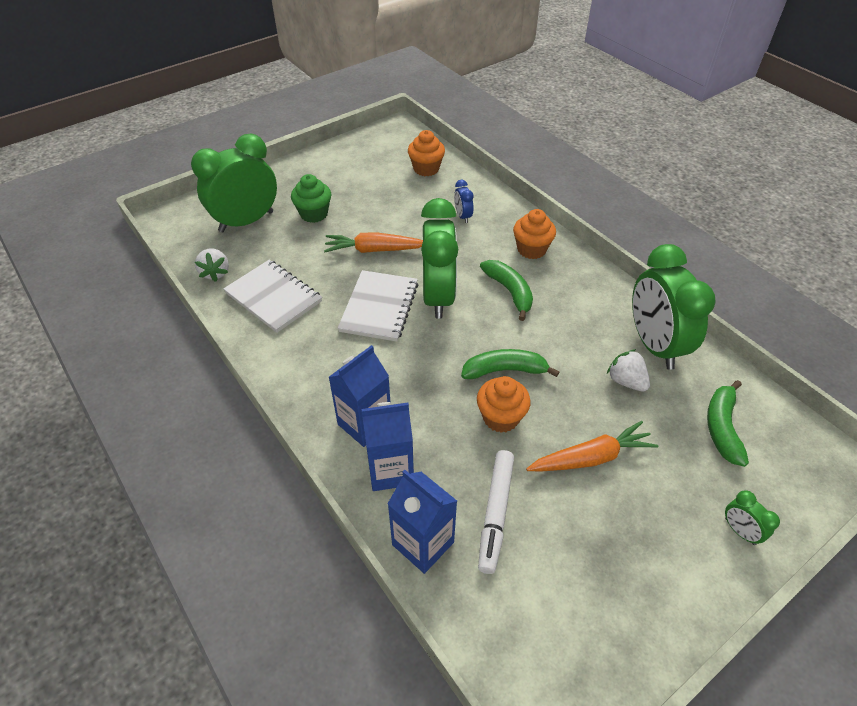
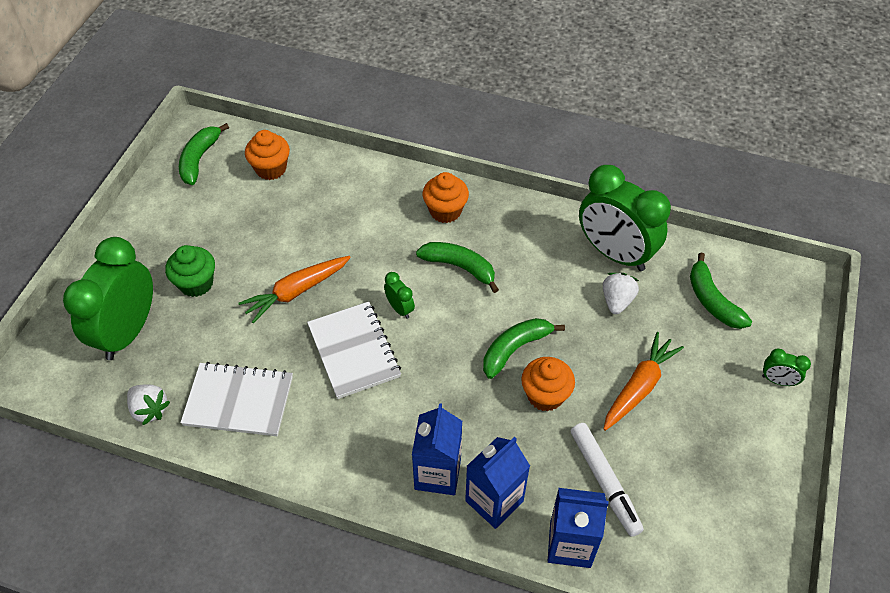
camera: 35 degrees left, 5 degrees up
(384, 144) = (199, 159): none -> green banana
(438, 297) = (400, 308): green clock -> green clock, size x0.42
(462, 216) = (353, 207): blue clock -> none
(626, 381) = (617, 301): white strawberry -> white strawberry turned 90 degrees clockwise

